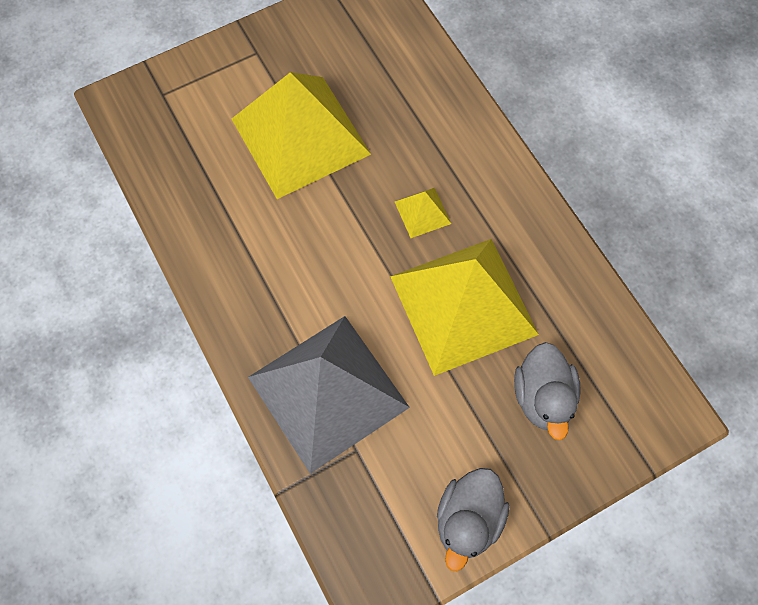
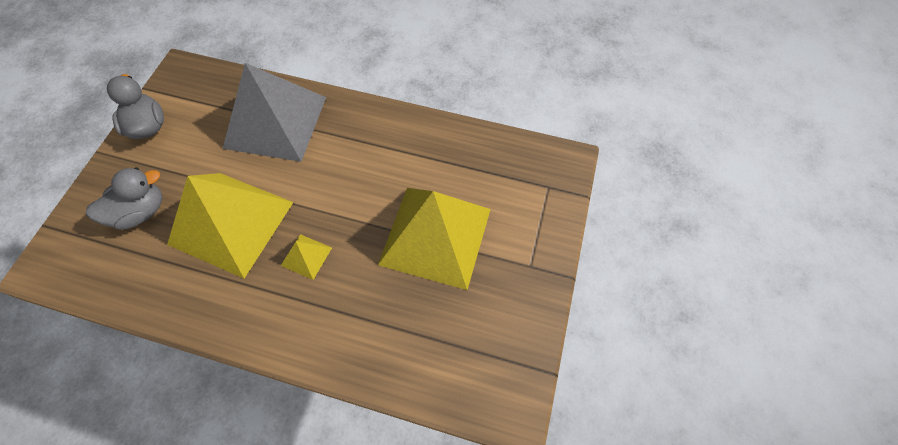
camera: 135 degrees right, 5 degrees down
(543, 397) = (141, 212): grey duck -> grey duck turned 105 degrees clockwise

